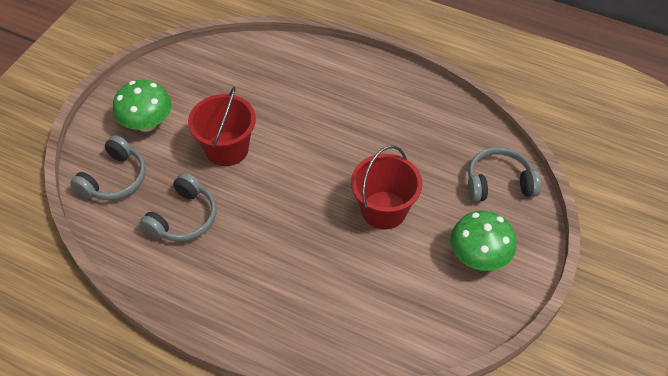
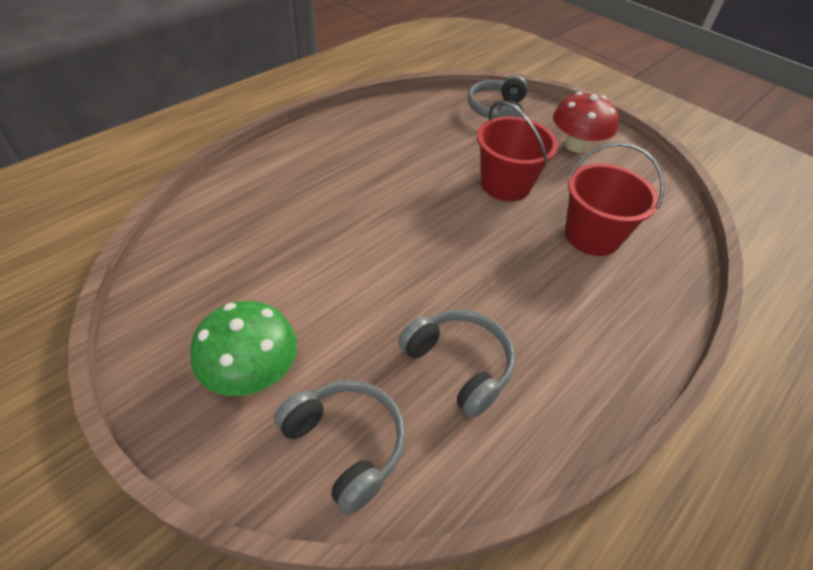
camera: 75 degrees left, 5 degrees down
(227, 149) = (357, 288): red bucket -> red bucket (592, 236)
(479, 256) = (576, 146): green mushroom -> red mushroom

